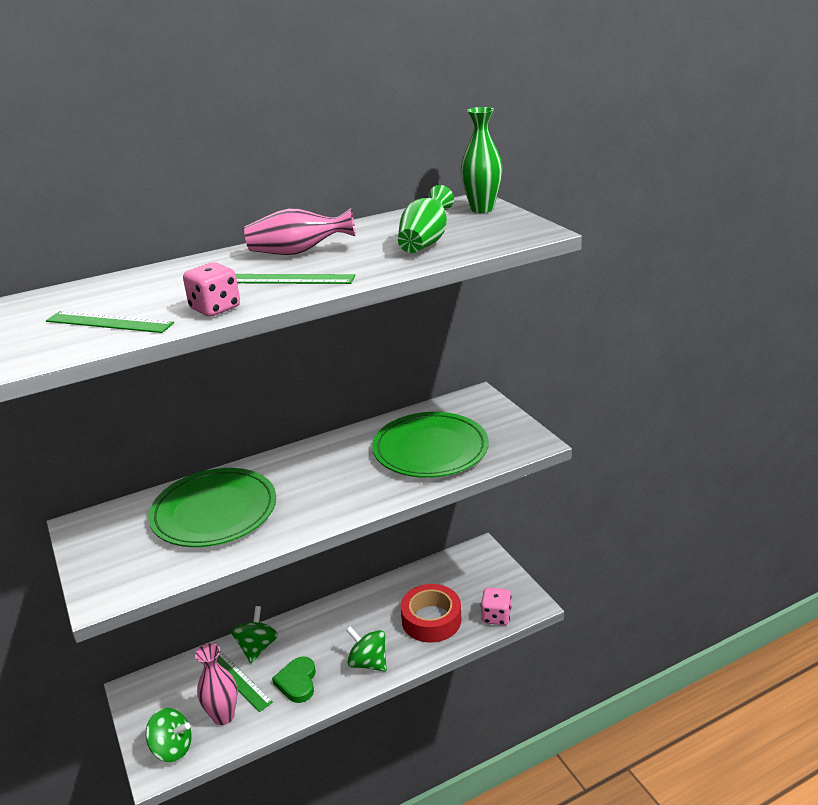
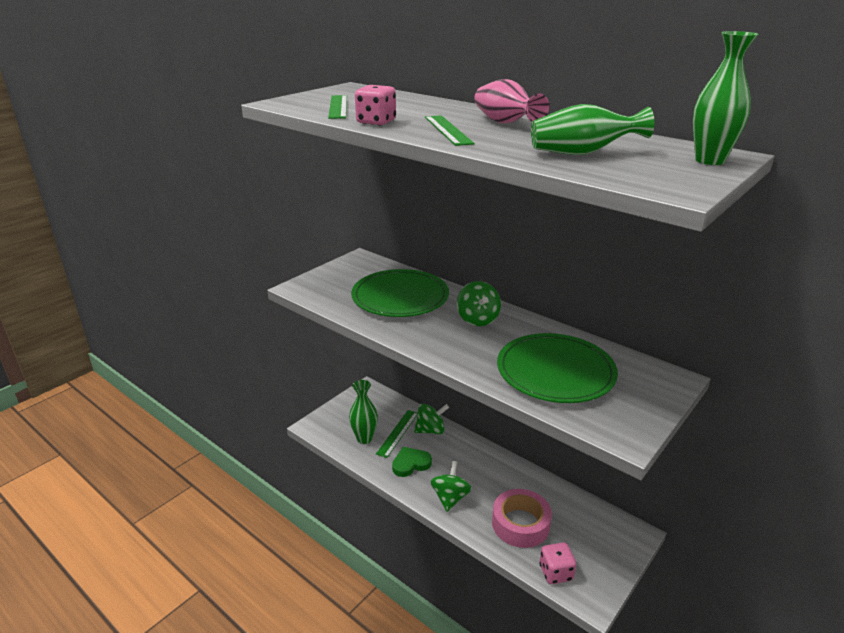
camera: 65 degrees right, 0 degrees up
(172, 748) = (330, 426): green spinning top -> green spinning top (477, 319)
(223, 716) = (364, 438): pink vase -> green vase
(431, 620) = (520, 524): red tape -> pink tape

